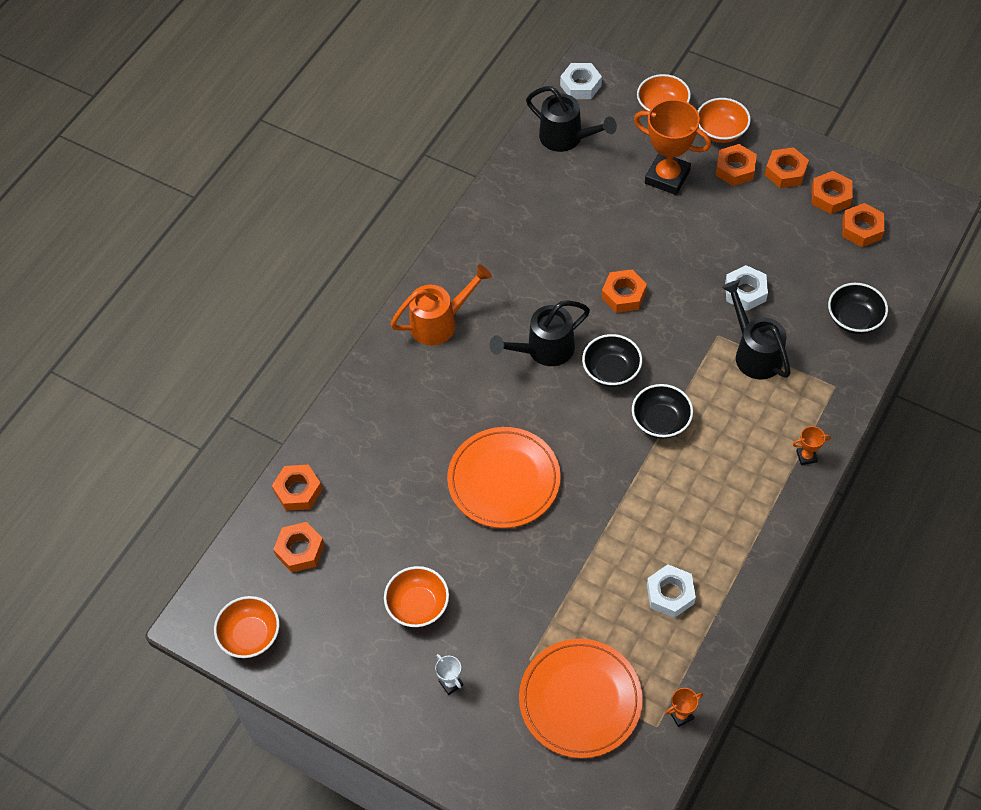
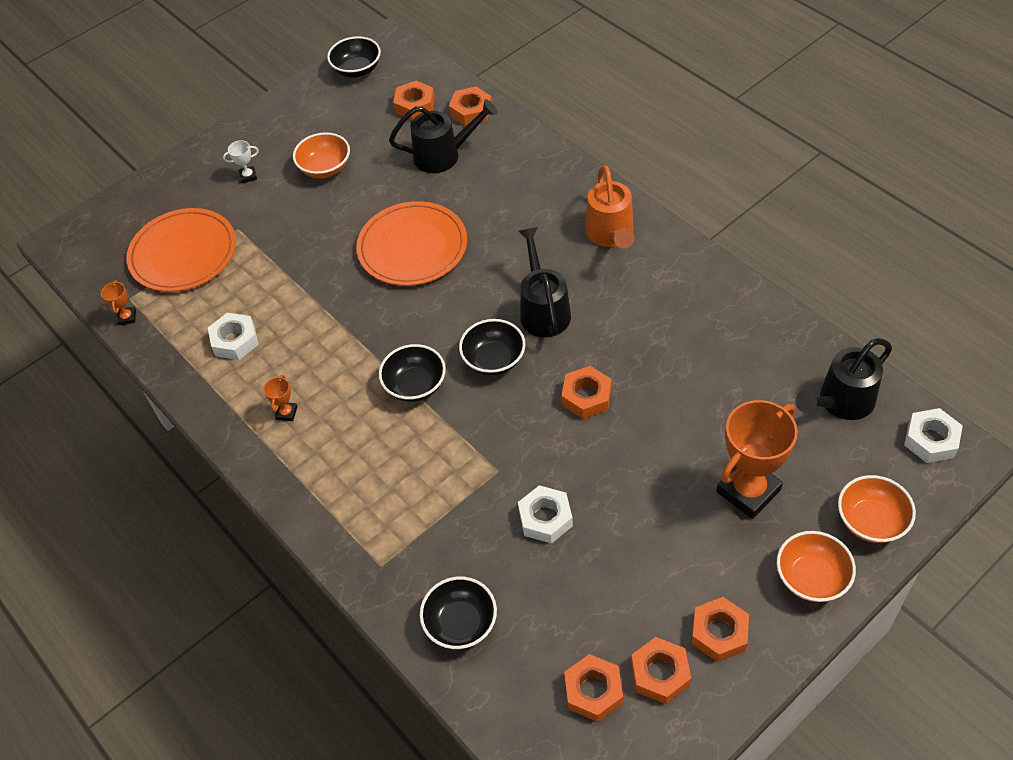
camera: 110 degrees right, 5 degrees down
(251, 635) = (357, 70): orange bowl -> black bowl
(735, 169) = (740, 573): orange nut -> none
(754, 352) = (460, 499): black watering can -> black watering can (444, 155)
(806, 456) = (311, 503): orange trophy -> orange trophy (286, 413)

